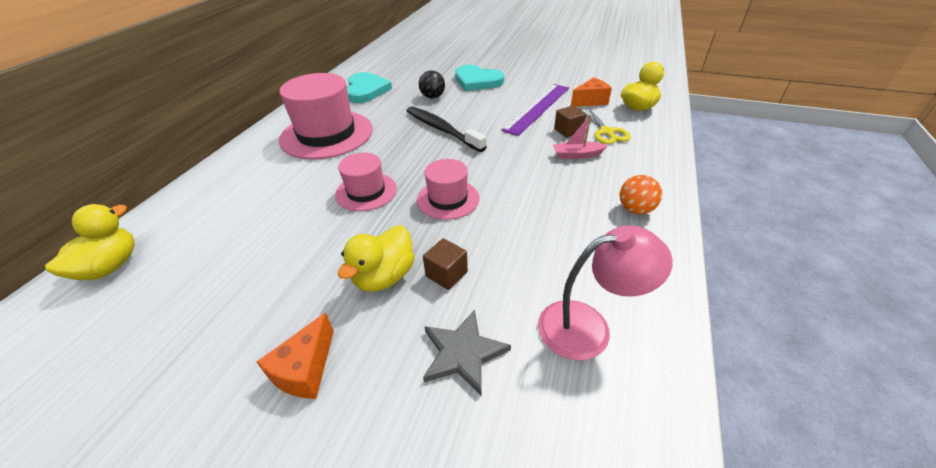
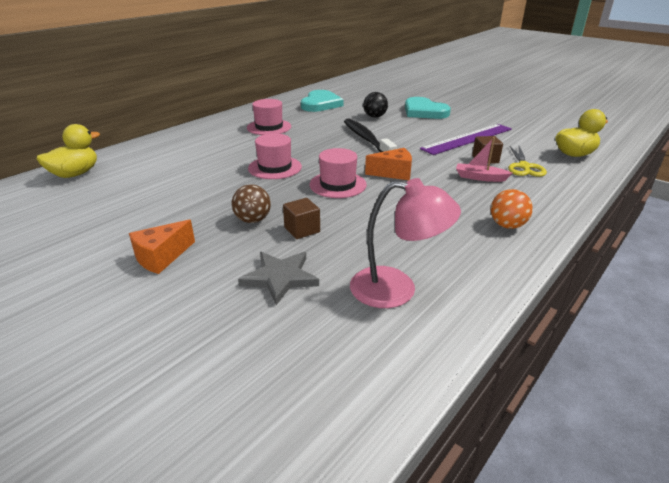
camera: 20 degrees right, 10 degrees down
(326, 134) = (269, 127): pink hat -> pink hat, size x0.55
(384, 276) = (253, 220): yellow duck -> brown ball
(590, 101) = (526, 142): orange cheese -> orange cheese (393, 173)

